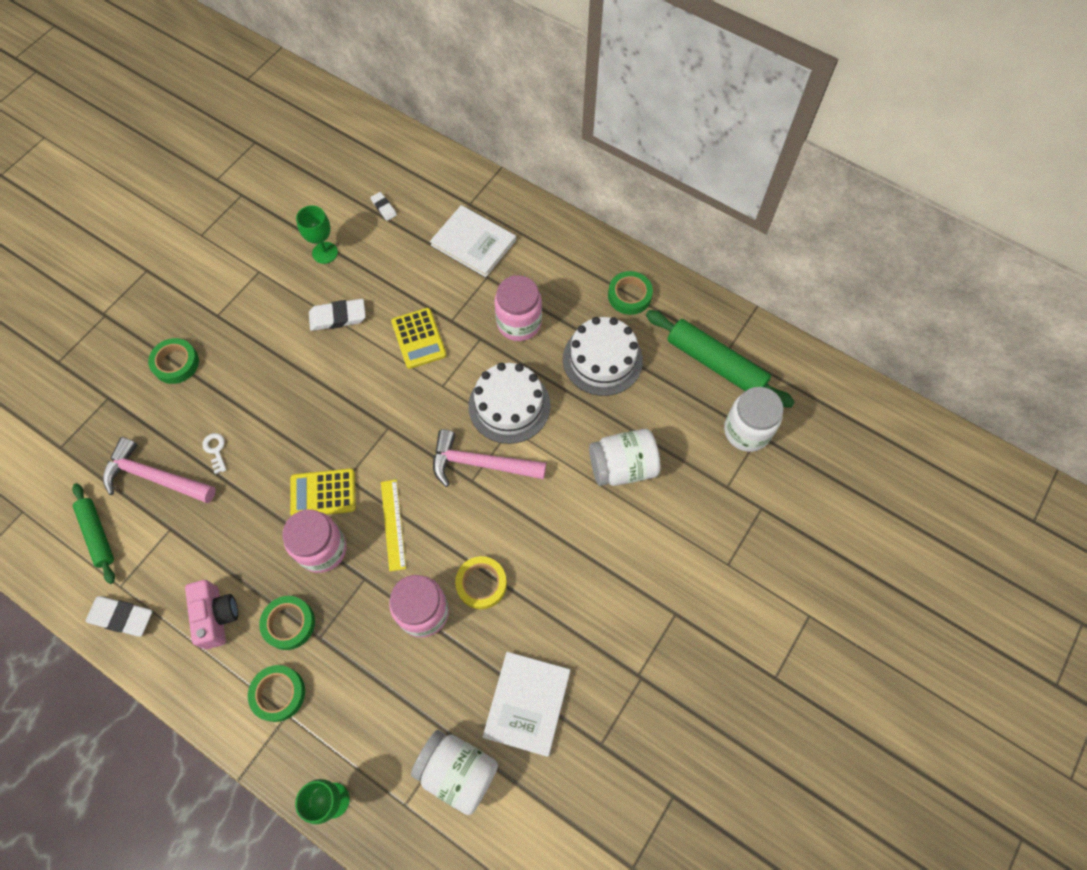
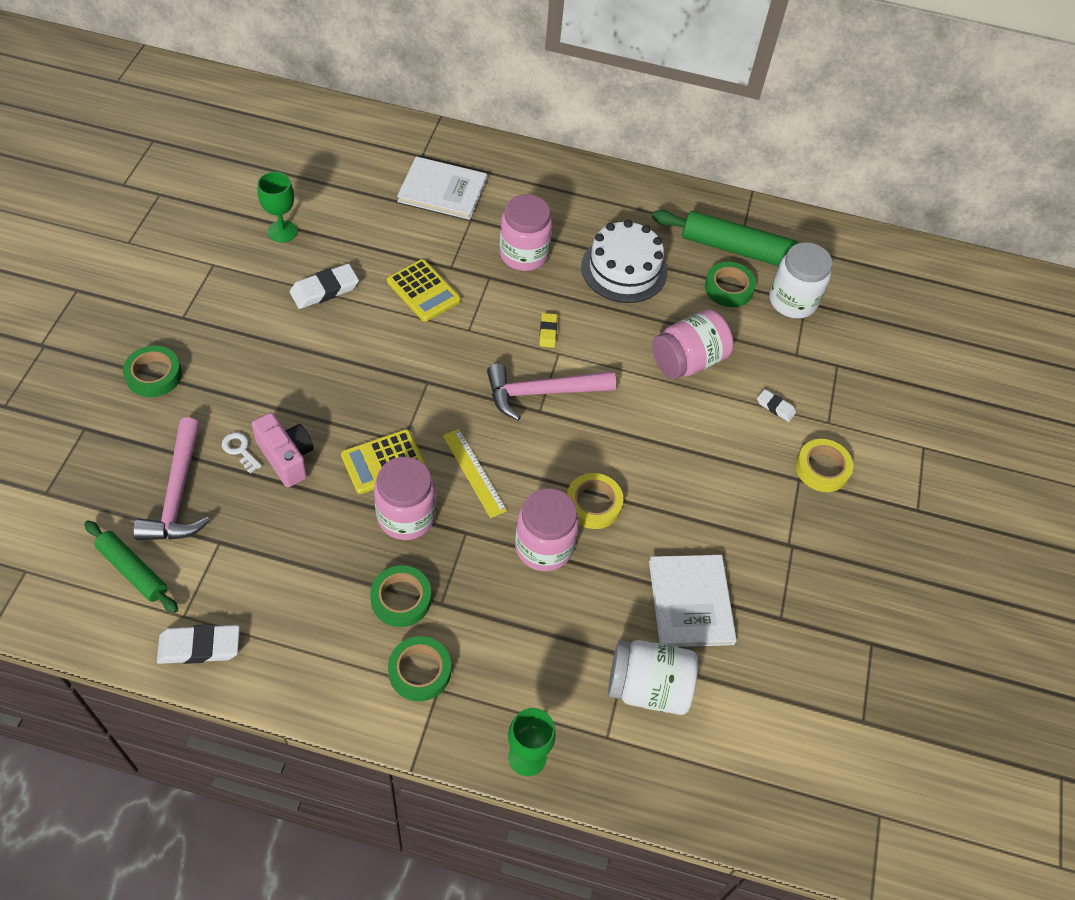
camera: 25 degrees left, 10 degrees down
(154, 477) = (177, 494): pink hammer -> pink hammer turned 90 degrees counterclockwise
(217, 616) = (314, 614): pink camera -> pink camera (286, 458)
(384, 208) = (330, 176): white eraser -> white eraser (775, 407)
(509, 405) = (548, 332): white cake -> yellow eraser
(622, 467) = (688, 361): white jar -> pink jar
(629, 295) = (625, 206): green tape -> green tape (728, 288)
(701, 609) = (822, 468): none -> yellow tape

